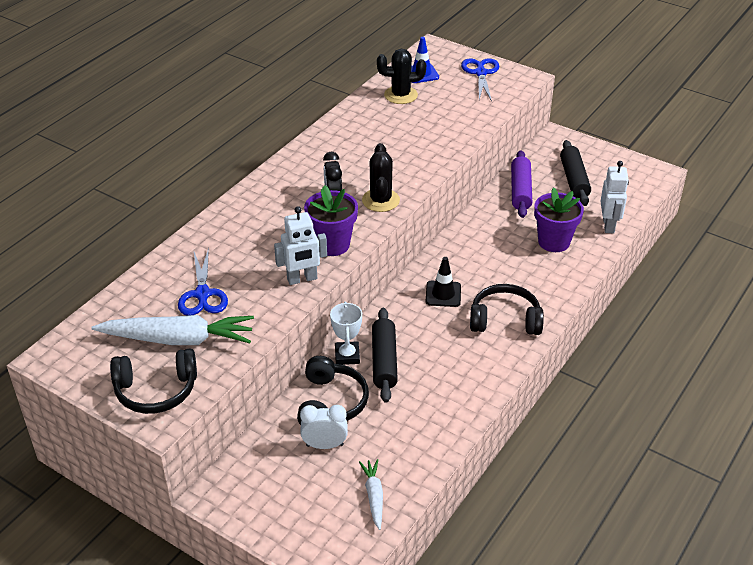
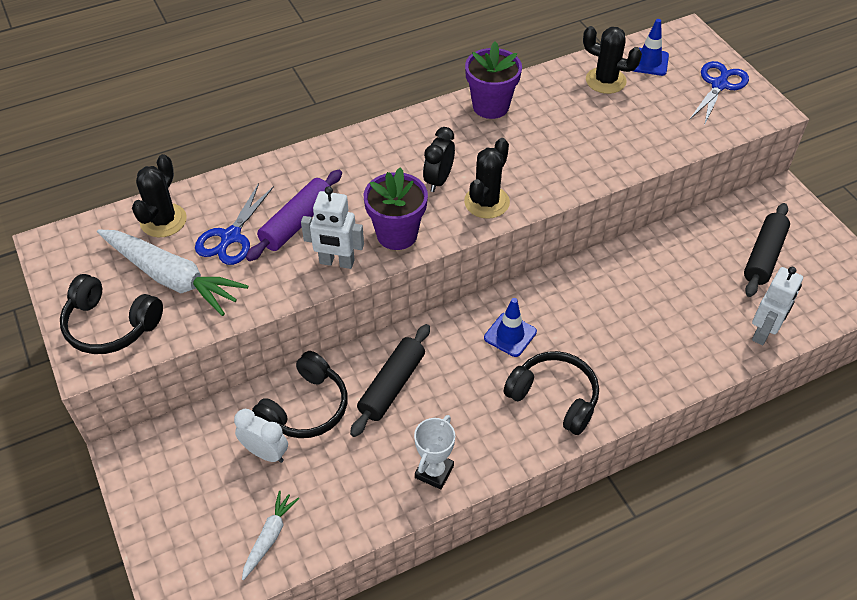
camera: 30 degrees right, 10 degrees up
(135, 304) = (163, 220): none -> black cactus
(347, 356) = (360, 361): white trophy -> white trophy (434, 472)
(443, 294) = (510, 335): black traffic cone -> blue traffic cone
(520, 190) = (689, 245): purple rolling pin -> purple rolling pin (297, 222)
(554, 242) = (681, 325): purple flower pot -> purple flower pot (490, 106)

